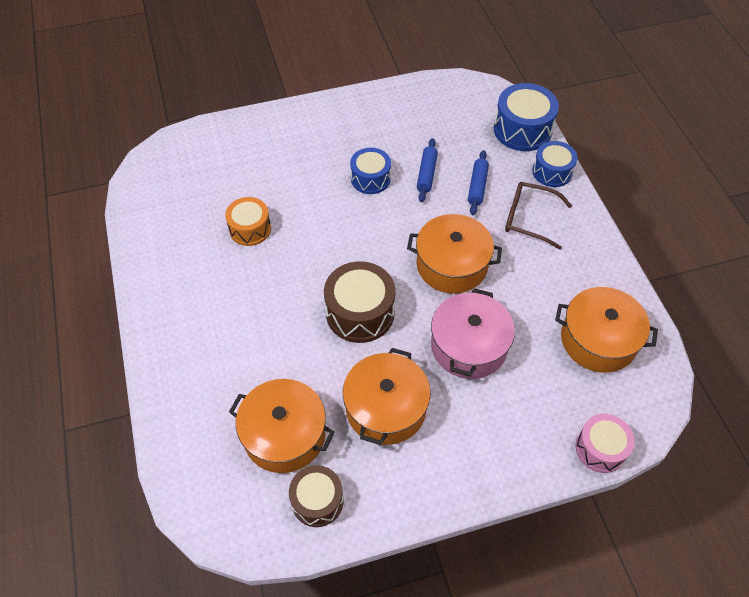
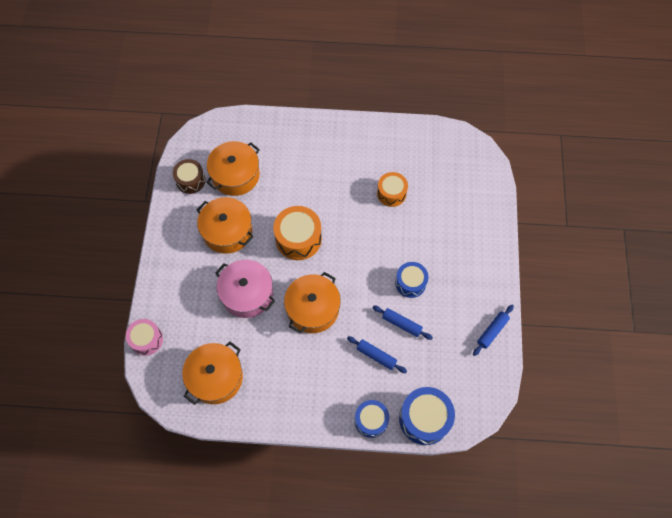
camera: 110 degrees right, 10 degrees up
(360, 313) = (298, 239): brown drum -> orange drum
(395, 98) = (492, 331): none -> blue rolling pin
(529, 219) = (332, 380): brown glasses -> none

